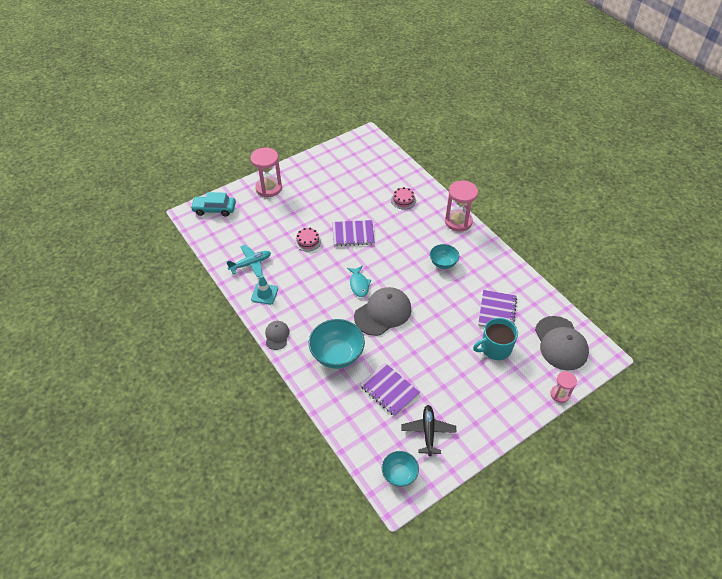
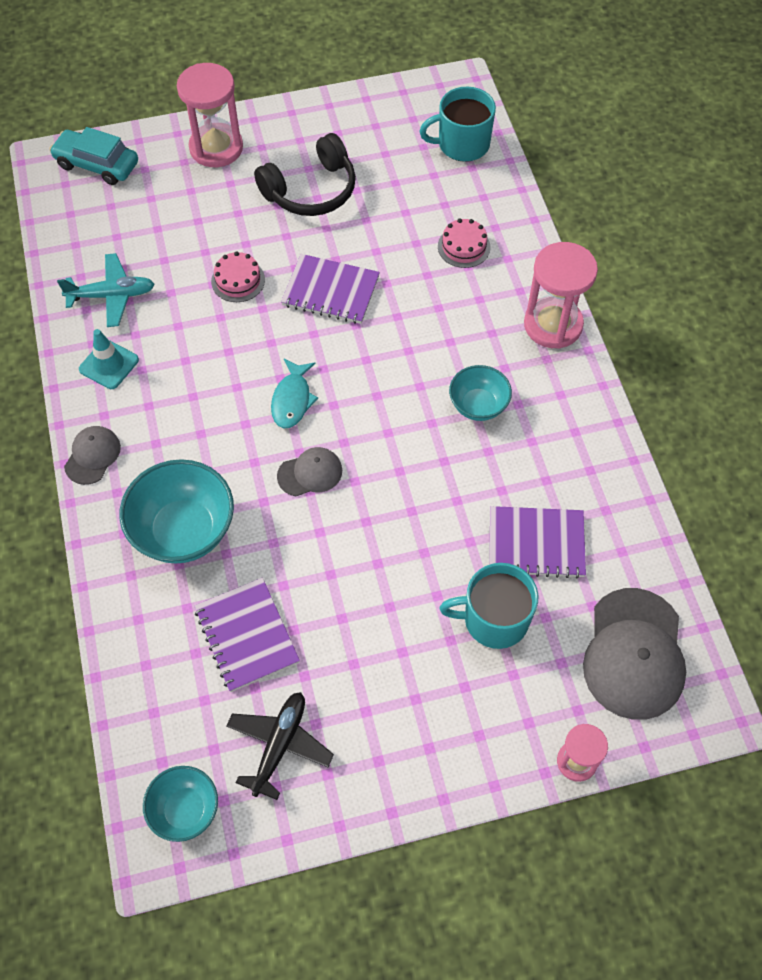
camera: 20 degrees right, 10 degrees up
(322, 195) = (311, 190): none -> black headphones
(381, 159) = (462, 144): none -> turquoise mug
(383, 313) = (310, 473): grey cap -> grey cap, size x0.52
(497, 312) = (536, 543): purple notebook -> purple notebook turned 60 degrees clockwise

